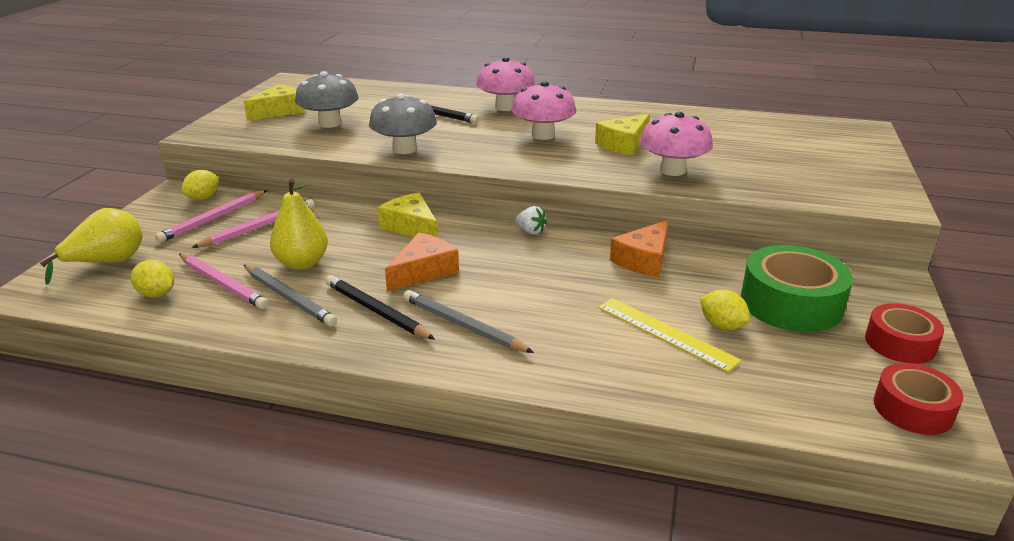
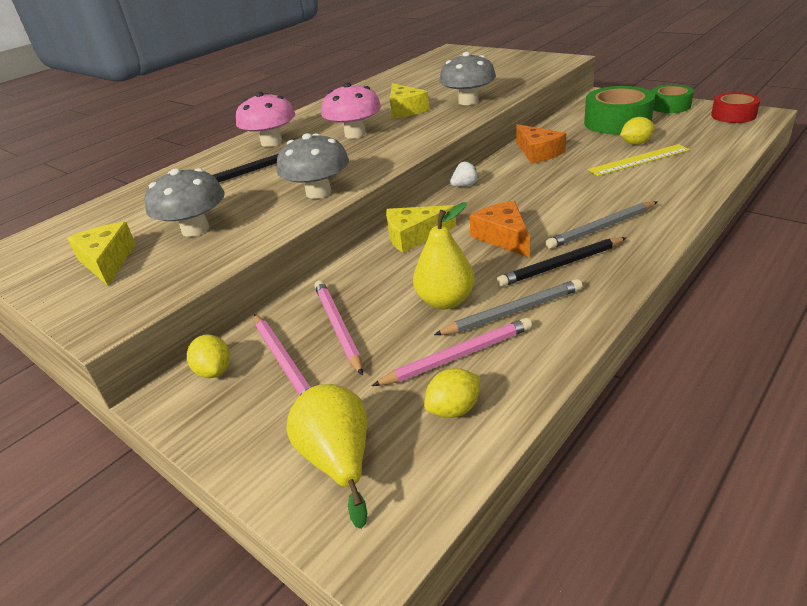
camera: 60 degrees left, 5 degrees up
(672, 170) = (468, 101): pink mushroom -> grey mushroom
(900, 343) = (670, 106): red tape -> green tape

